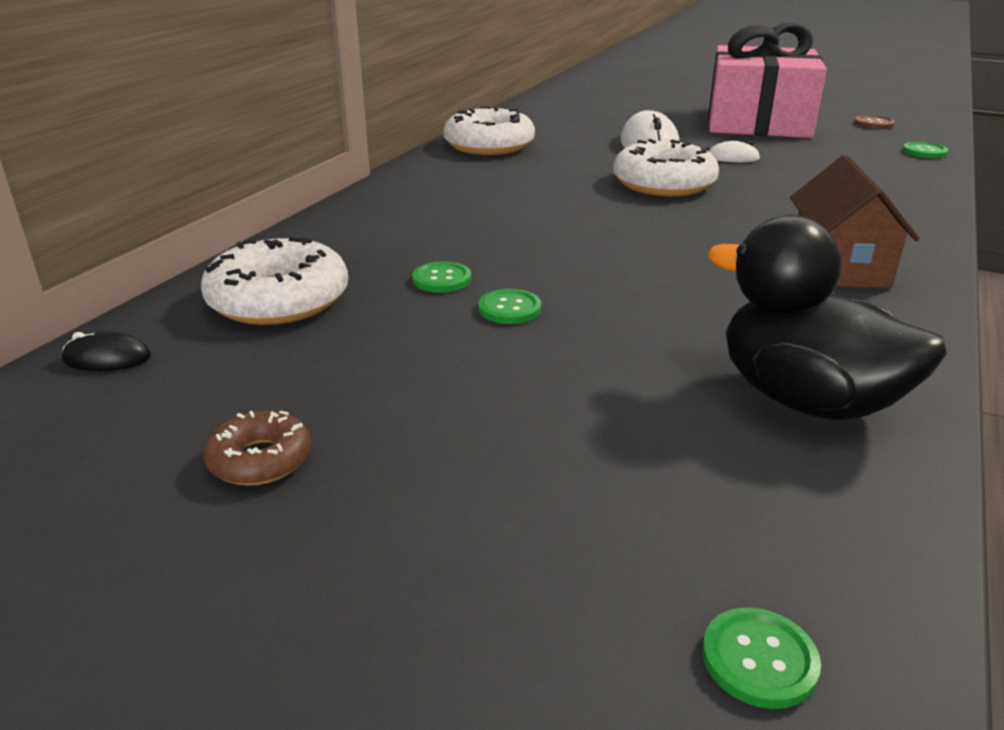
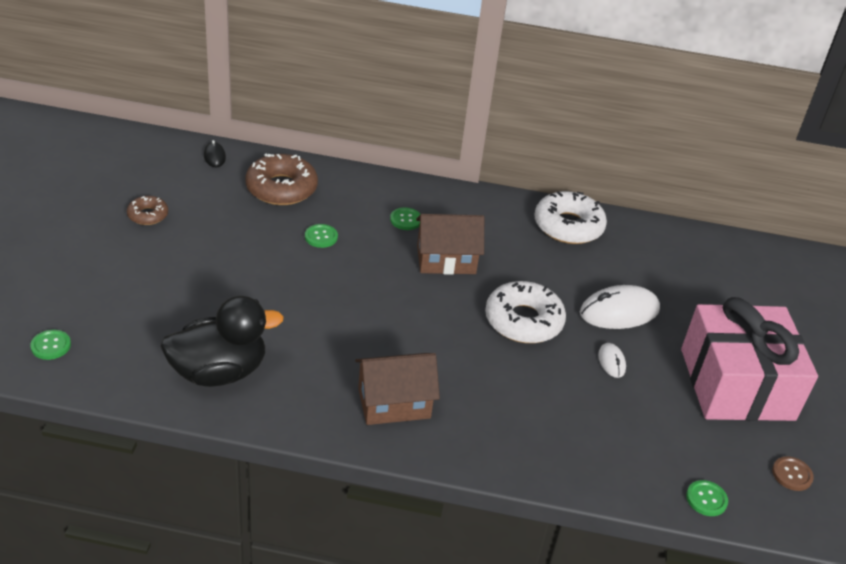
camera: 70 degrees right, 10 degrees up
(279, 299) = (281, 188): white donut -> brown donut
(509, 309) = (292, 265): green button -> green button (406, 220)
(533, 207) = (446, 260): none -> brown house
(806, 400) = (219, 372): black duck -> black duck turned 45 degrees clockwise

